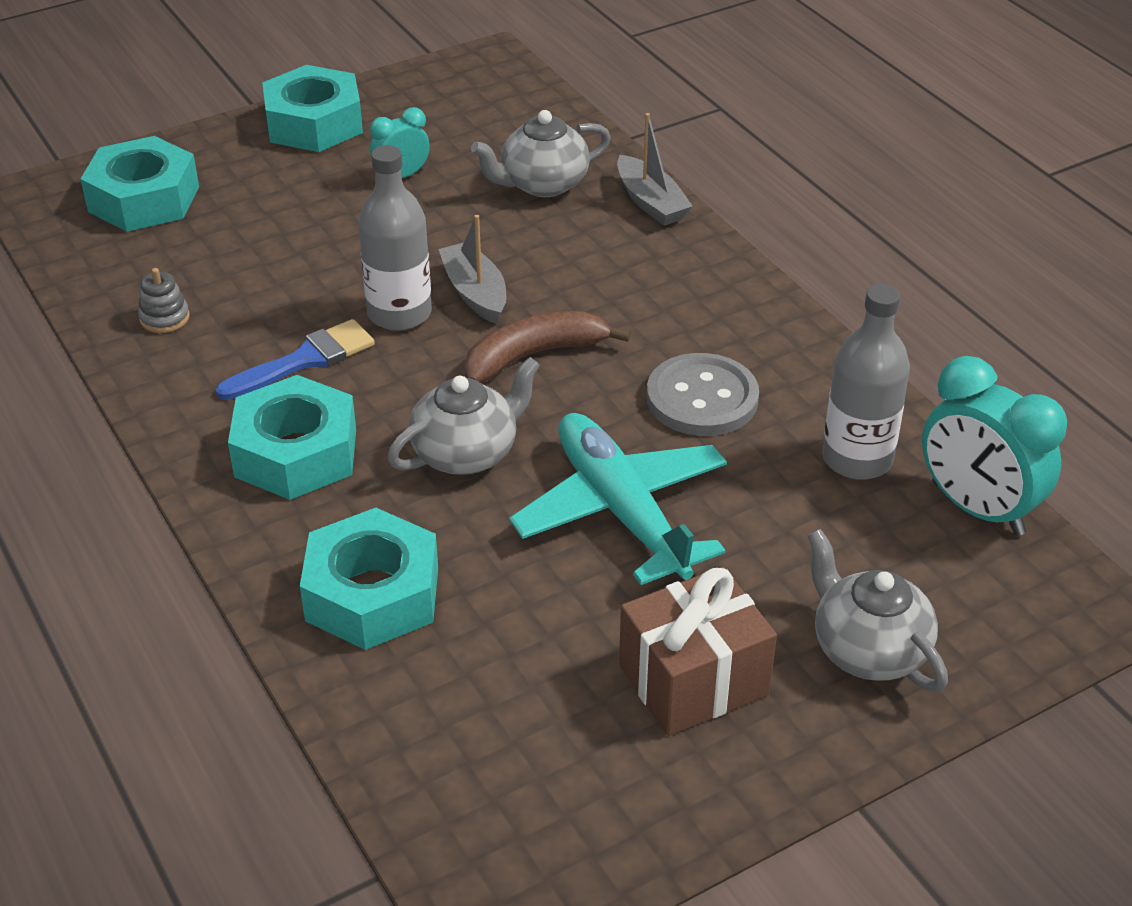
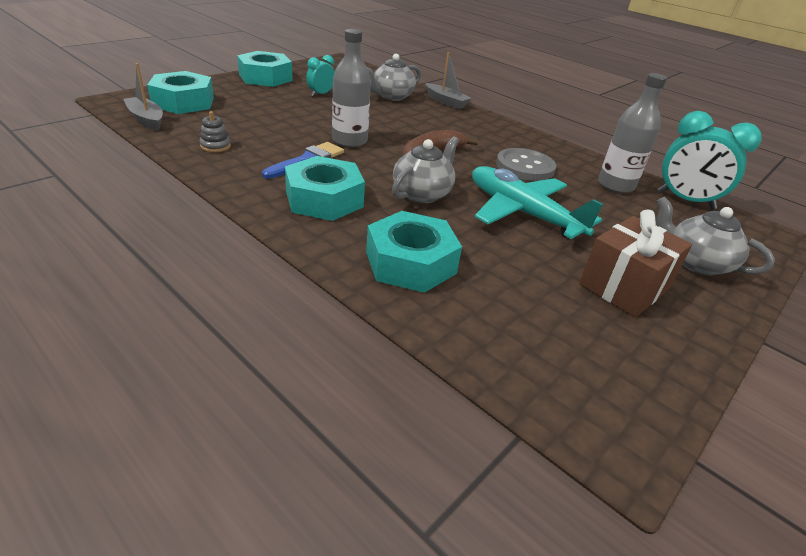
camera: 20 degrees left, 5 degrees down
(475, 293) = (384, 133): grey boat -> grey boat (146, 120)

